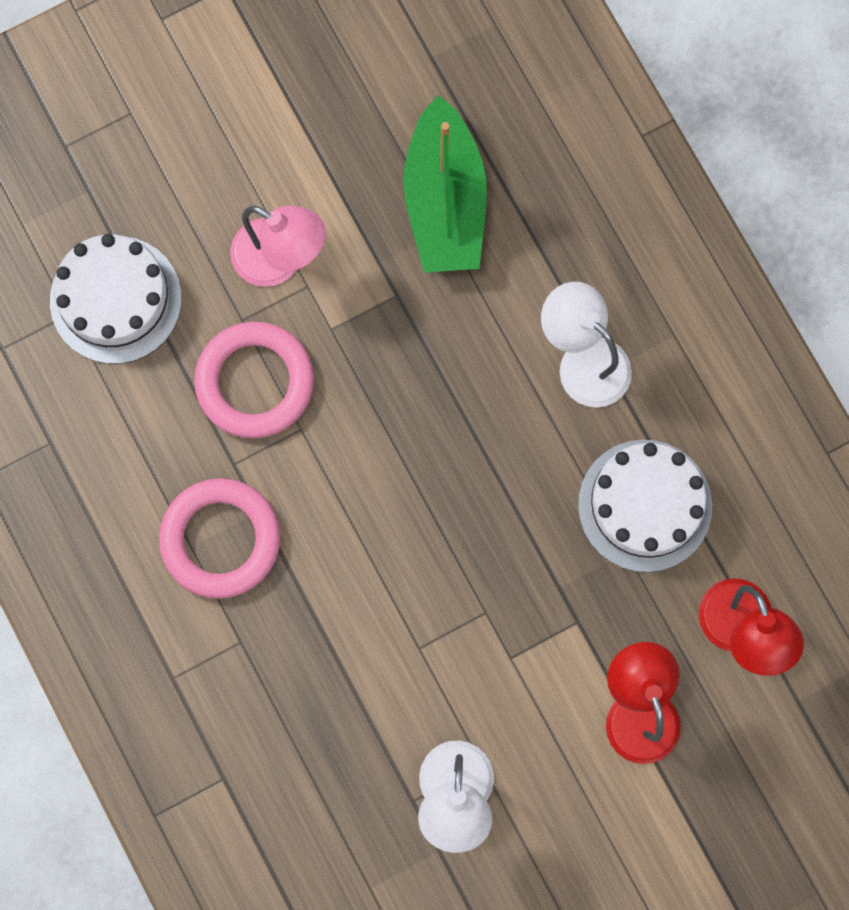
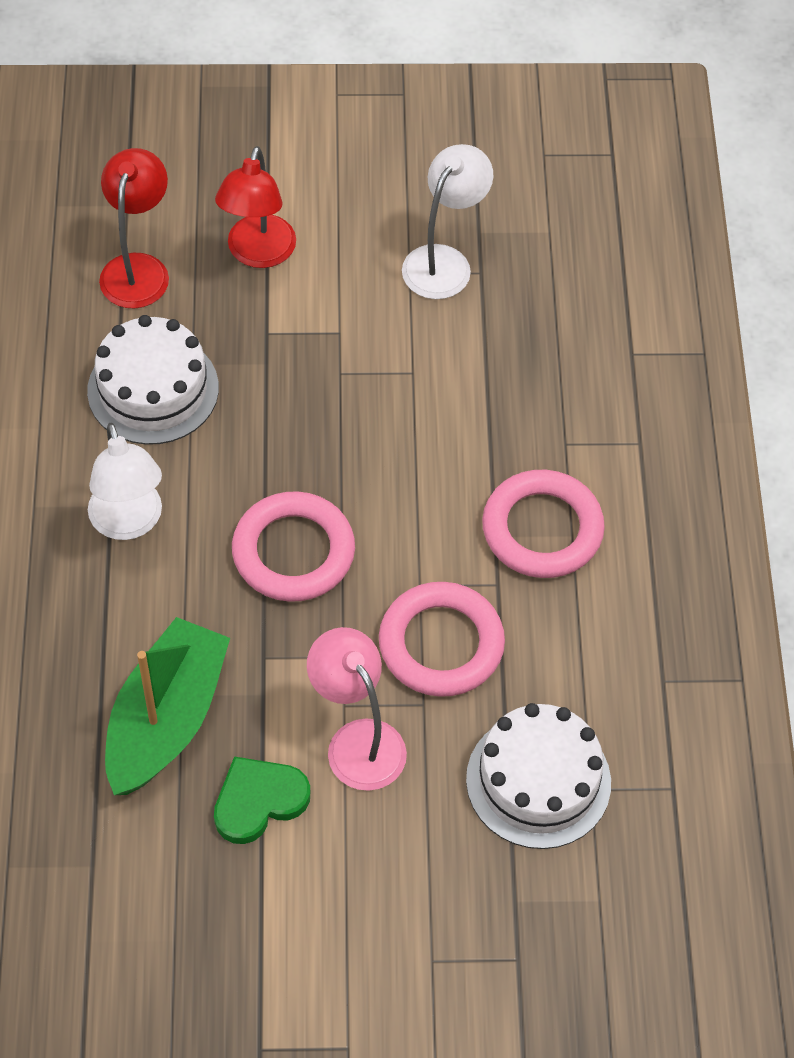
camera: 155 degrees left, 20 degrees down
(332, 171) = (259, 801): none -> green heart
(426, 405) = (293, 552): none -> pink ring

